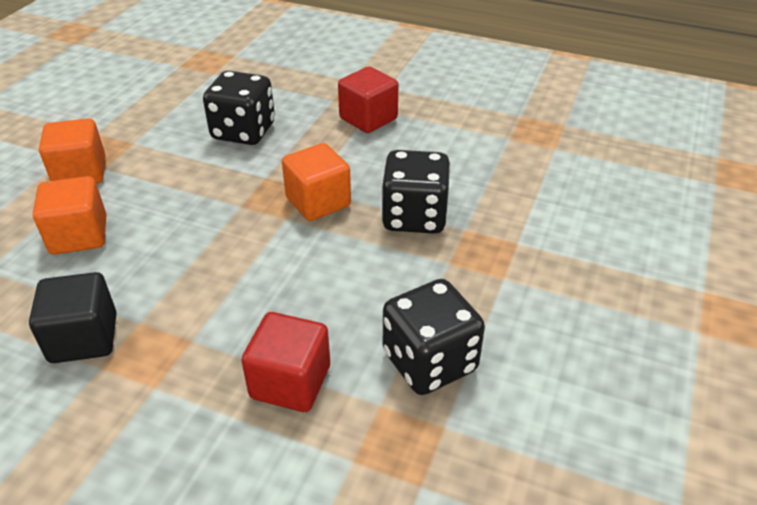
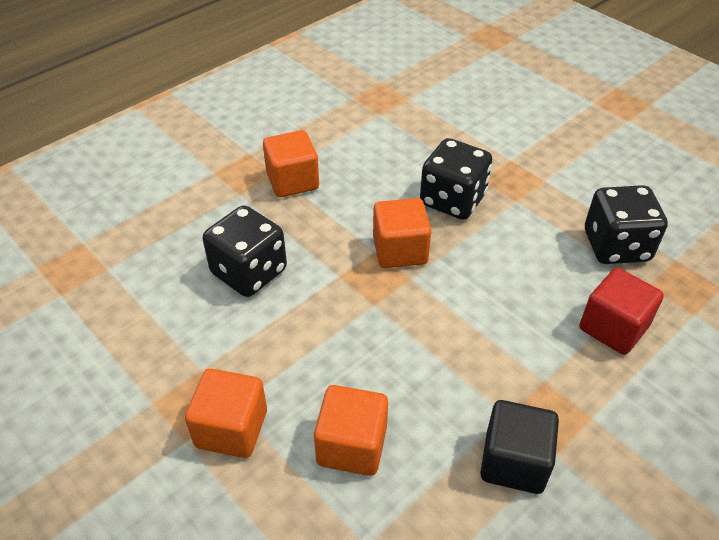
camera: 65 degrees left, 5 degrees up
(368, 119) = (292, 181): red cube -> orange cube

